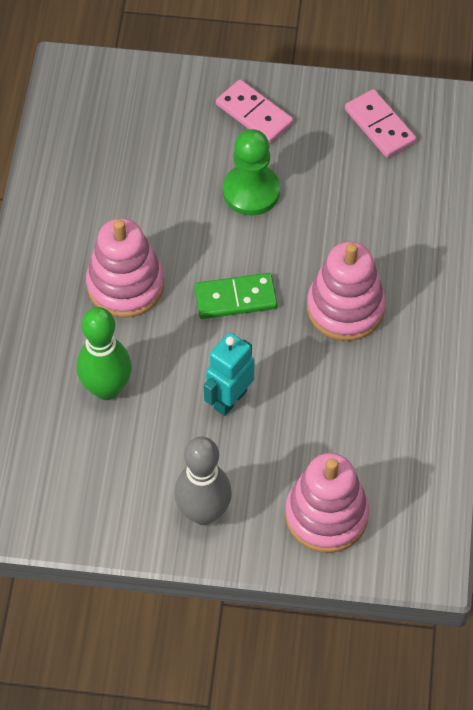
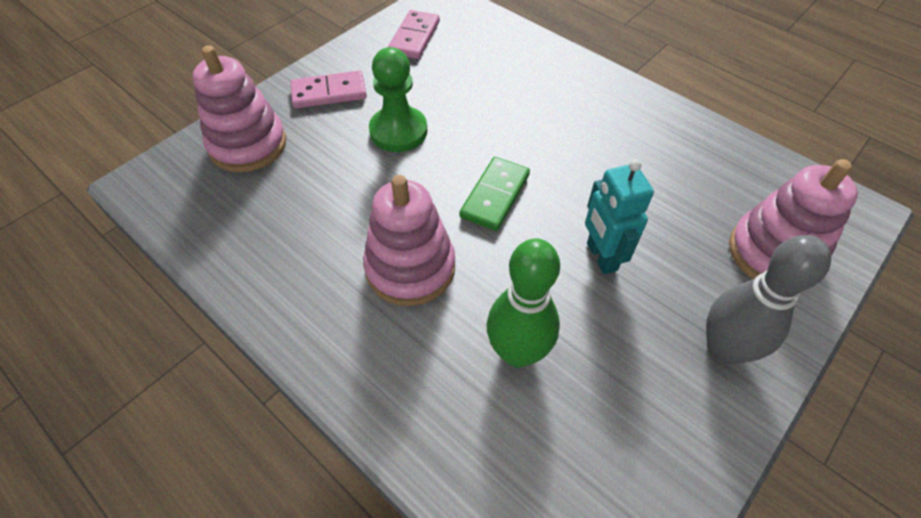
camera: 55 degrees left, 5 degrees down
(345, 308) = (562, 134): pink stacking toy -> pink stacking toy (248, 145)
(379, 126) = (414, 37): pink domino -> pink domino turned 75 degrees counterclockwise

